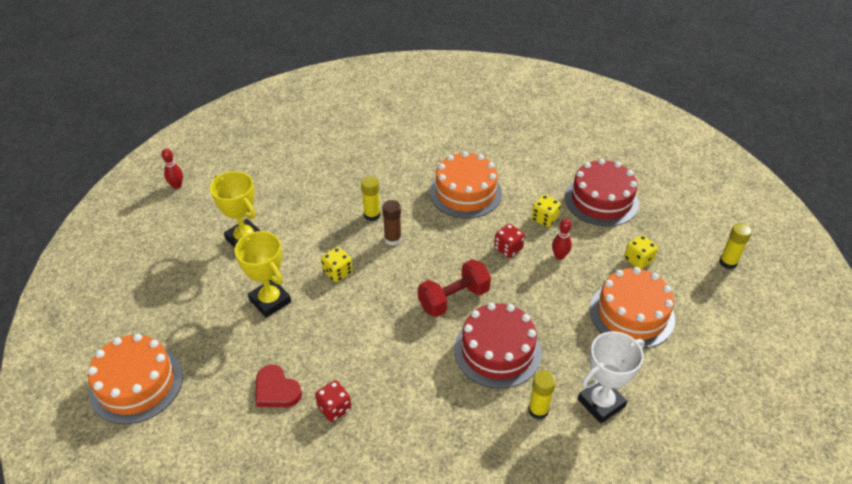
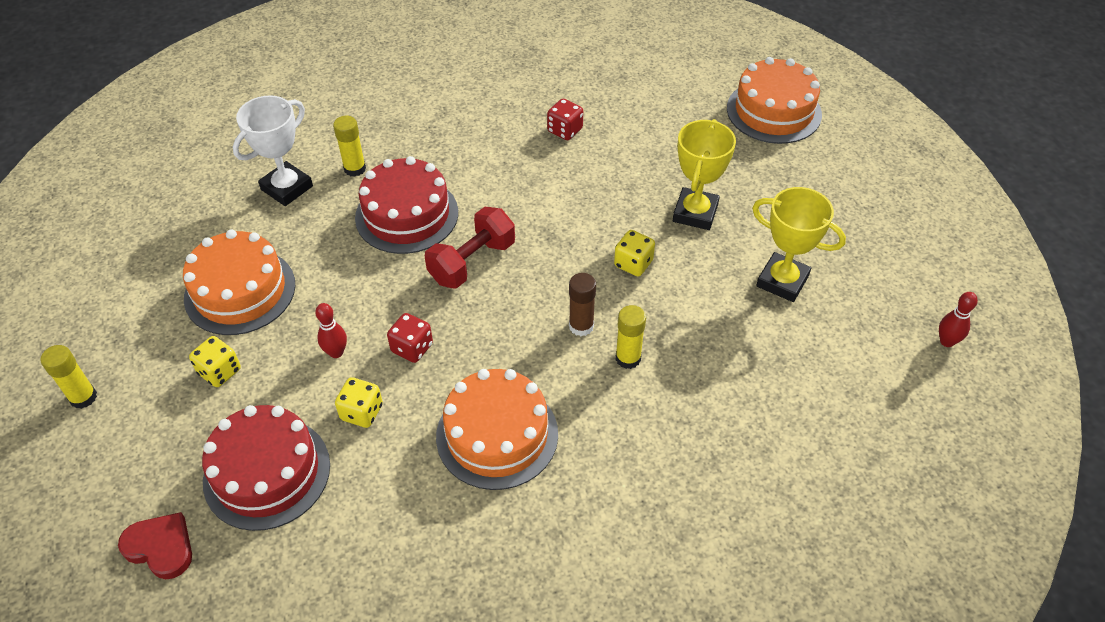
camera: 165 degrees right, 5 degrees up
(270, 301) = (695, 213): yellow trophy -> yellow trophy turned 75 degrees clockwise
(276, 390) = (631, 133): red heart -> red heart (160, 547)

